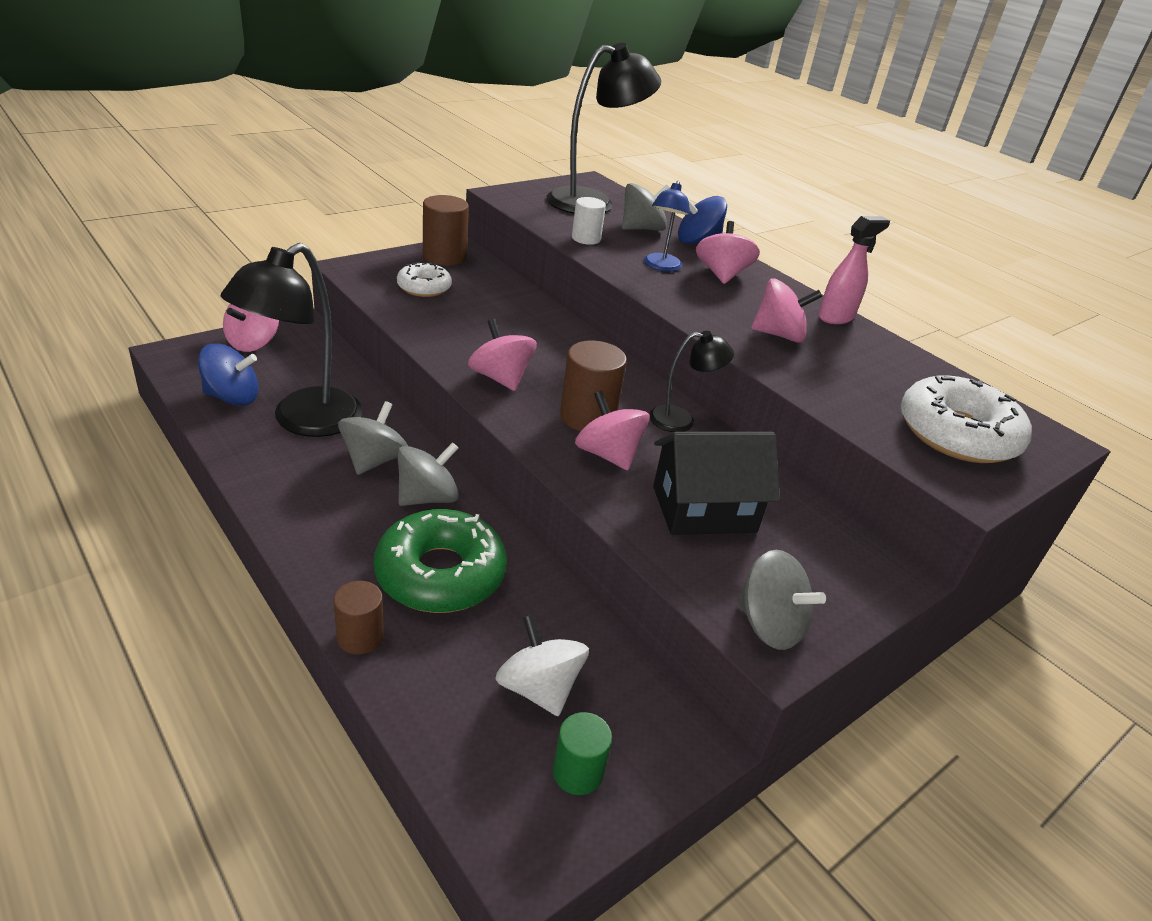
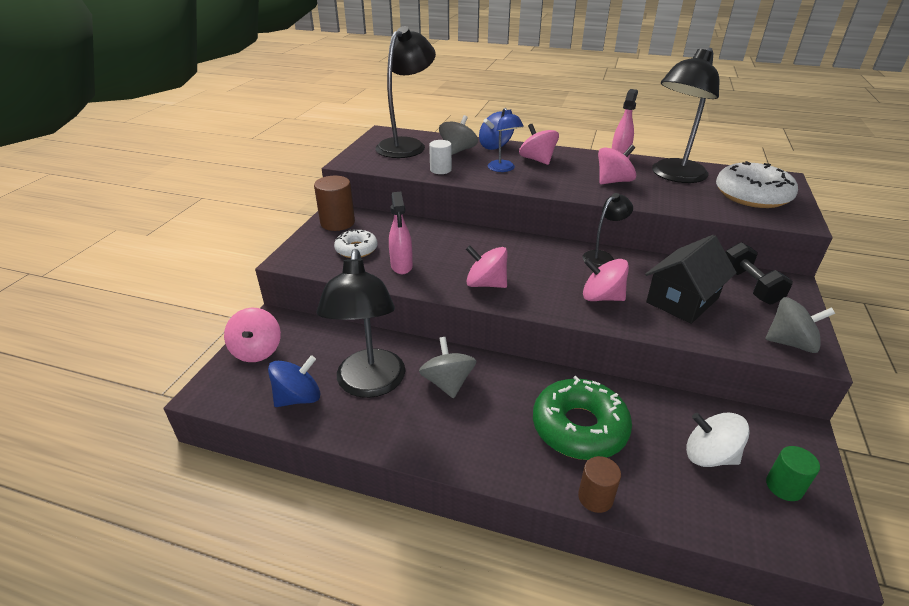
camera: 30 degrees left, 0 degrees up
(427, 497) = (508, 386): grey spinning top -> none
(442, 322) = (401, 266): none -> pink spray bottle
(587, 417) = (561, 281): brown cylinder -> none
(827, 545) = (749, 286): none -> black dumbbell
(879, 365) = (674, 176): none -> black lamp

